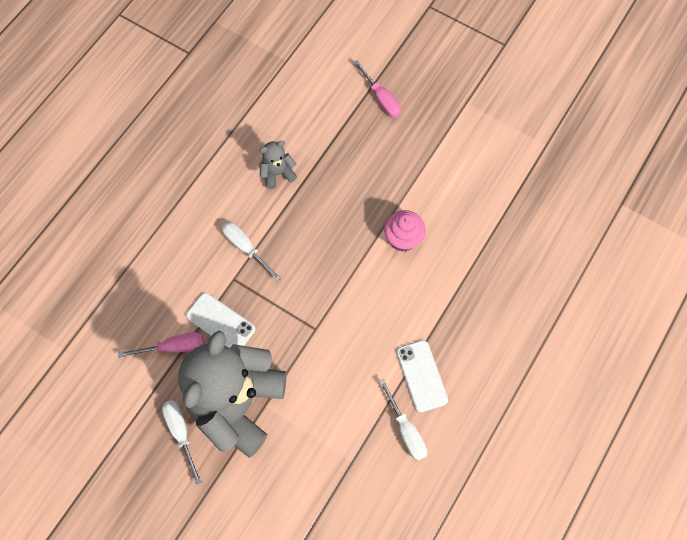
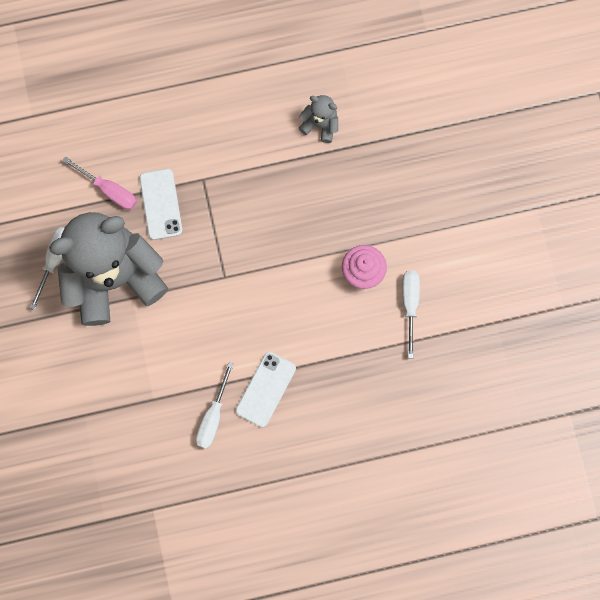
camera: 45 degrees right, 10 degrees up
(245, 248) = (235, 163): white screwdriver -> white screwdriver (410, 304)
(381, 99) = (469, 138): pink screwdriver -> none

